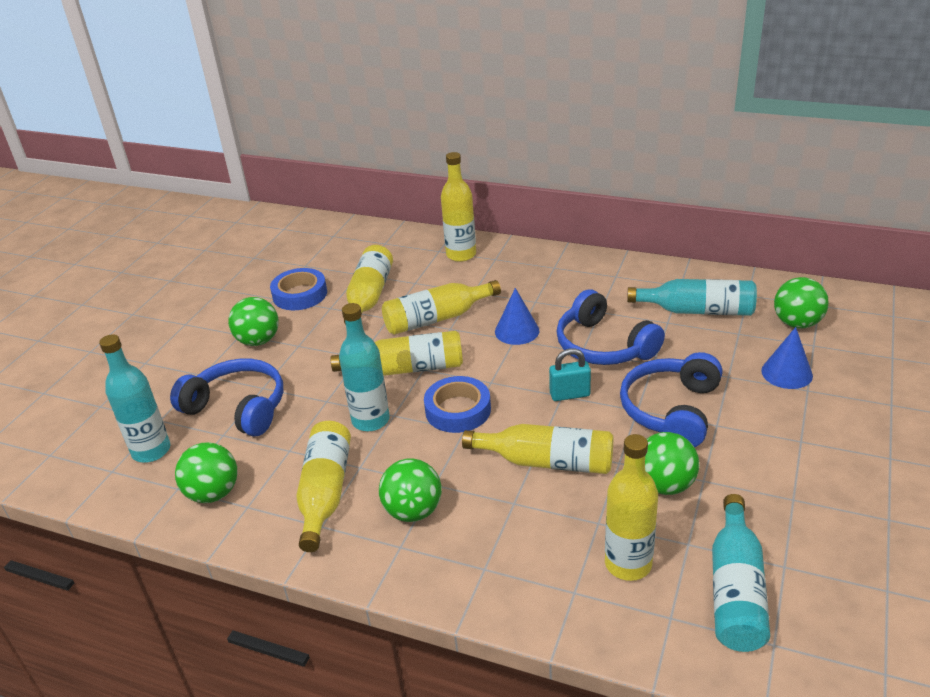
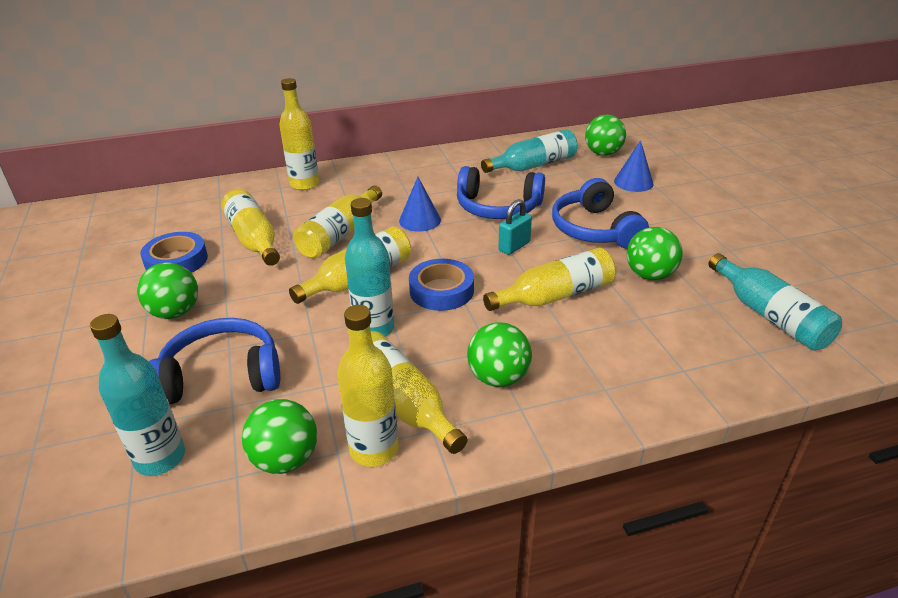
camera: 40 degrees left, 0 degrees up
(628, 564) = (692, 334): yellow bottle -> yellow bottle (374, 449)

